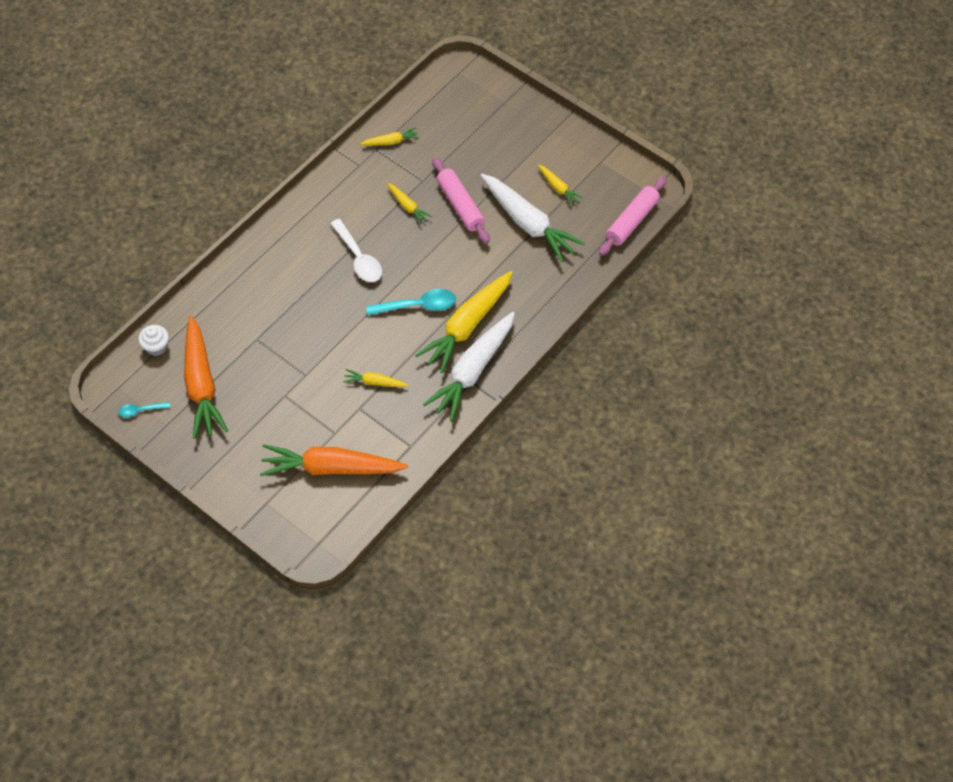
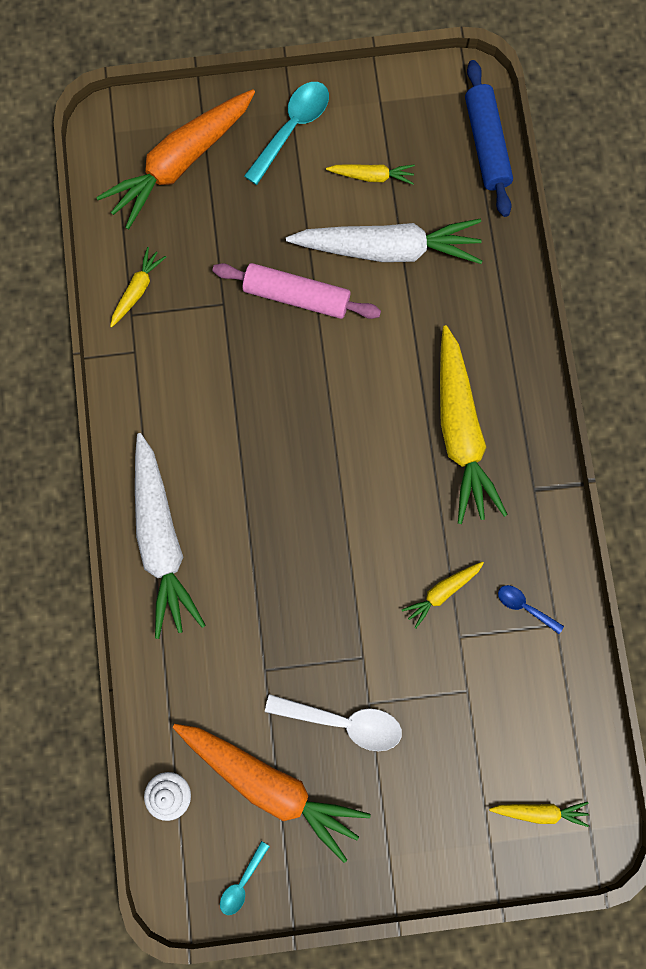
camera: 45 degrees left, 20 degrees up
(331, 468) = (508, 734): orange carrot -> orange carrot (180, 163)
(359, 258) = (263, 465): white spoon -> white spoon (343, 721)
(405, 424) = (524, 606): none -> blue spoon
(408, 206) = (244, 351): yellow carrot -> yellow carrot (539, 811)
(418, 306) = (386, 458): turquoise spoon -> turquoise spoon (292, 128)
(472, 371) = (522, 477): white carrot -> white carrot (162, 540)
(632, 221) = (486, 145): pink rolling pin -> blue rolling pin

